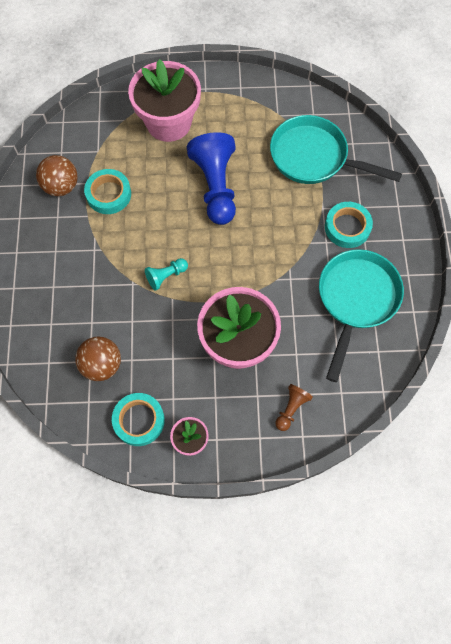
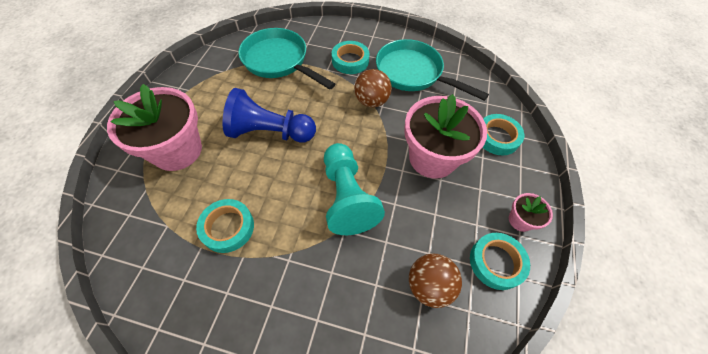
camera: 75 degrees left, 10 degrees down
(61, 186) = (188, 278): brown ball -> brown ball (371, 101)
(166, 276) = (346, 197): turquoise pawn -> turquoise pawn, size x2.11
(291, 408) = (497, 137): brown pawn -> turquoise tape
(314, 157) = (279, 61): turquoise pan -> turquoise pan turned 90 degrees clockwise

